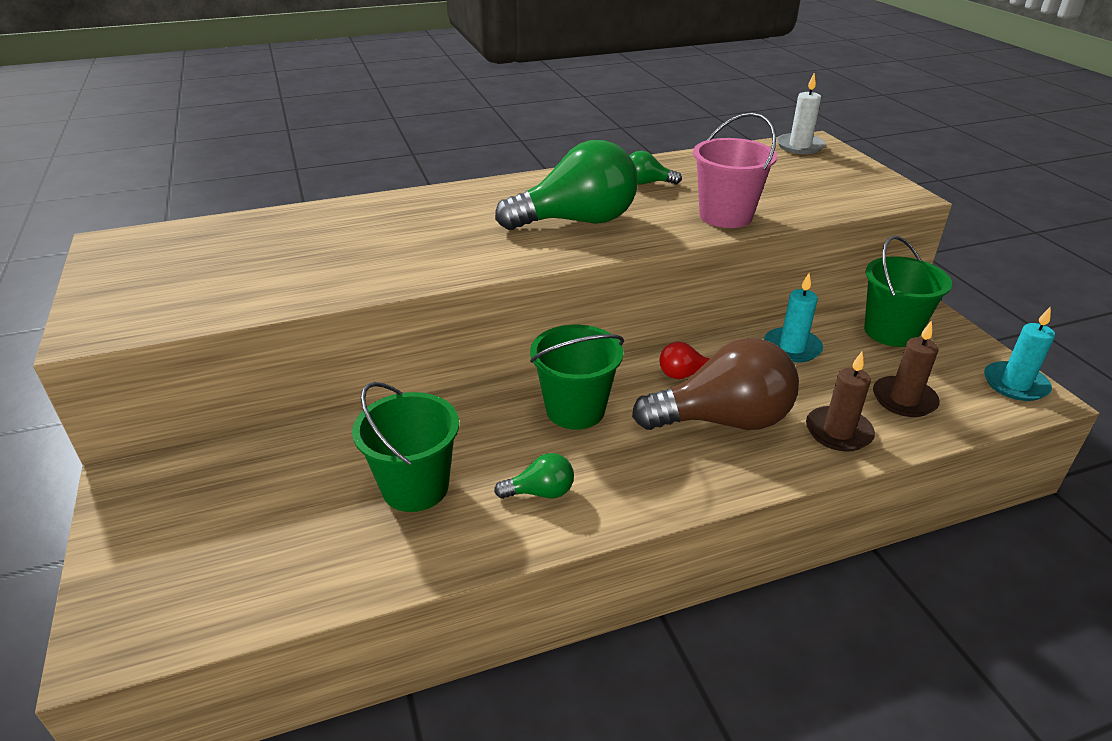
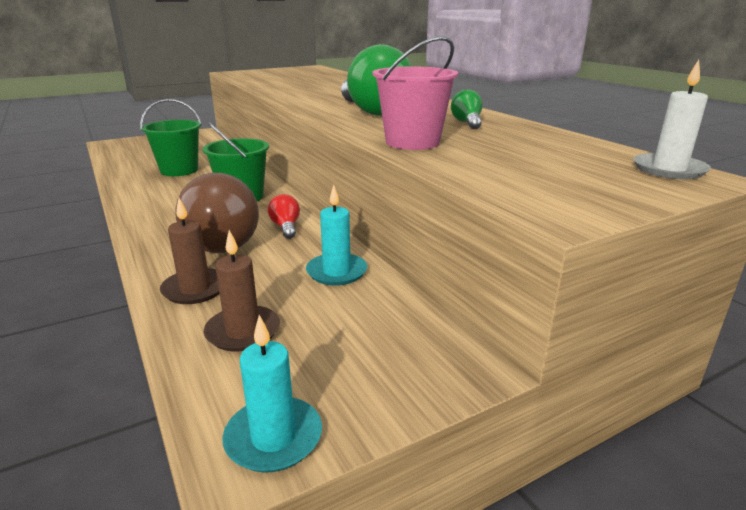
camera: 80 degrees right, 10 degrees down
(540, 492) = (163, 194): green light bulb -> none
(891, 332) = (389, 336): green bucket -> none

